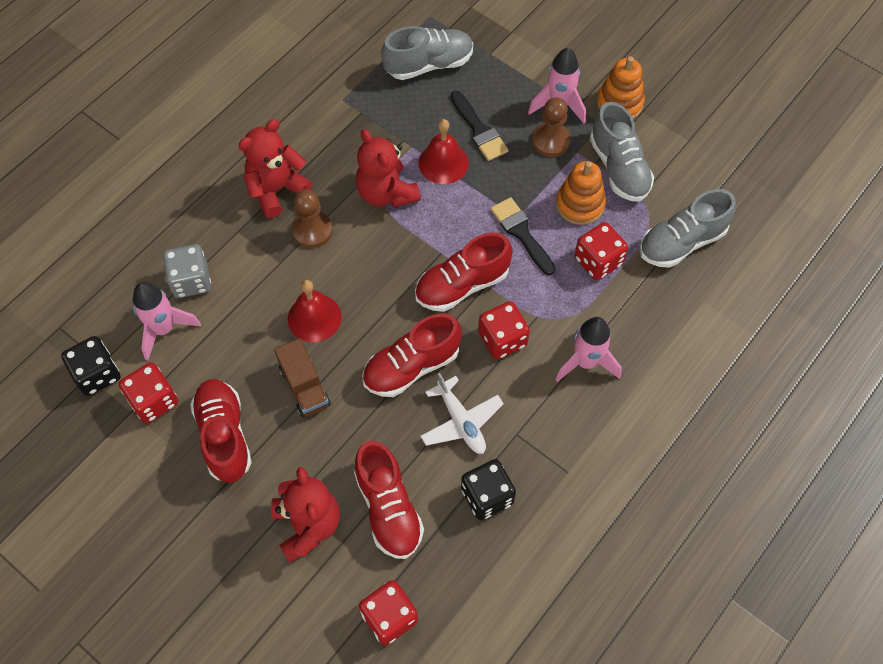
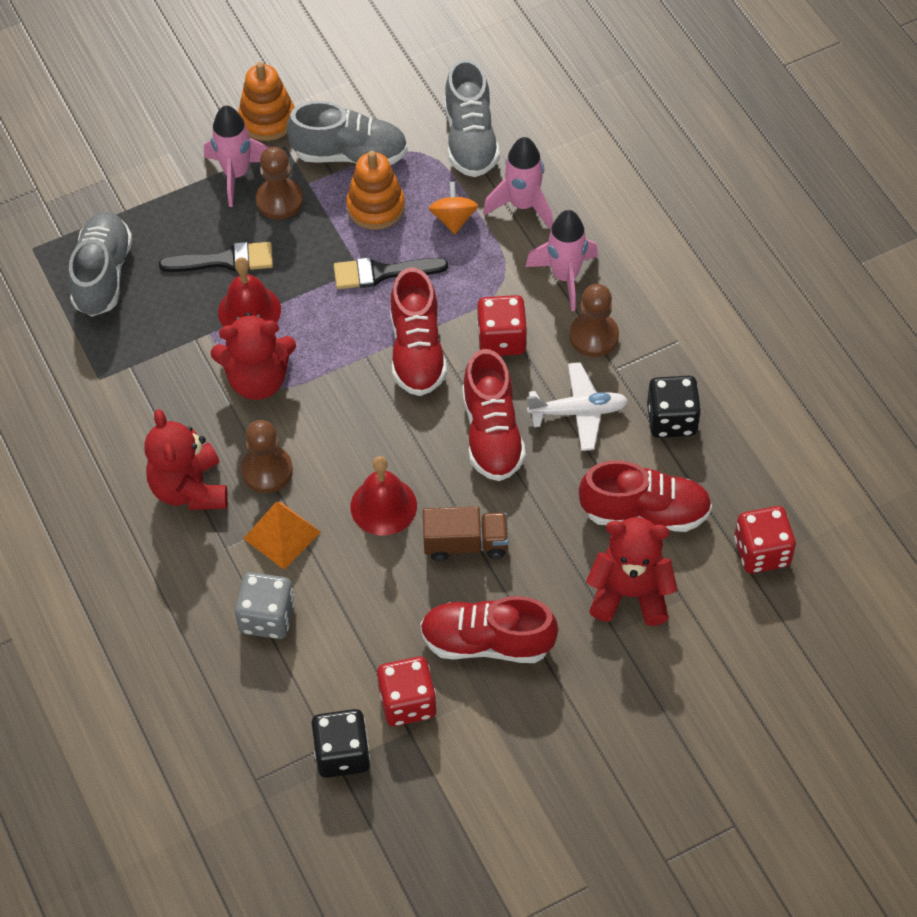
camera: 65 degrees left, 5 degrees down
(164, 329) = (318, 665): pink rocket -> pink rocket (523, 205)
(262, 262) = (282, 535): none -> orange pyramid
(539, 405) = (594, 336): none -> brown pawn
(598, 261) = (453, 219): red dice -> orange spinning top

